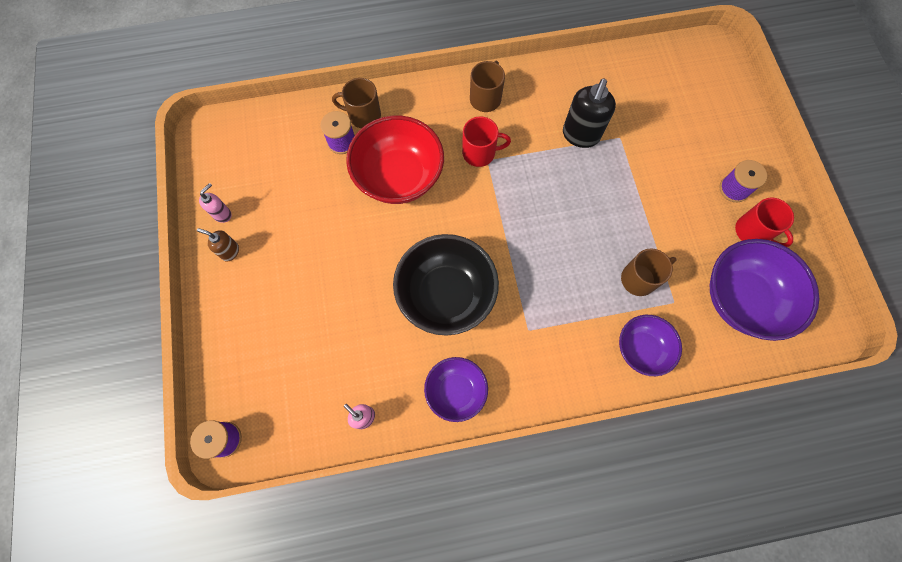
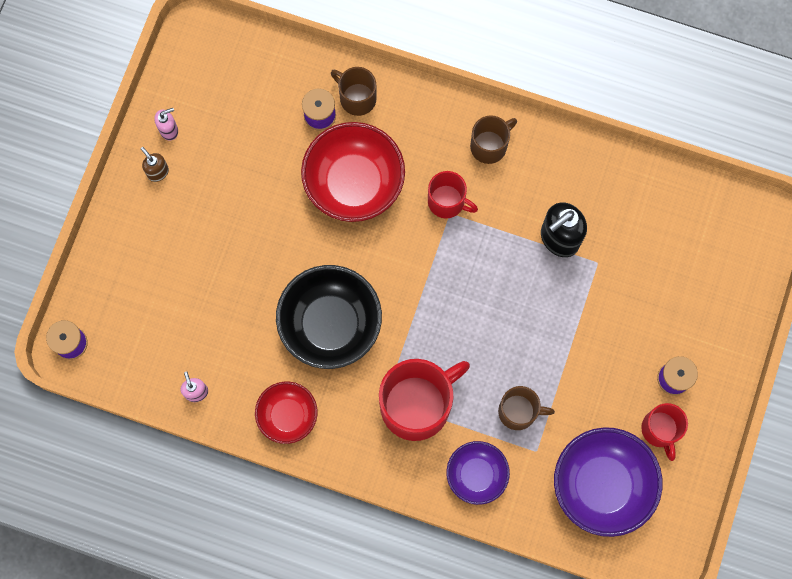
camera: 30 degrees right, 5 degrees up
(456, 391) = (287, 415): purple bowl -> red bowl
(557, 319) = (417, 405): none -> red mug

